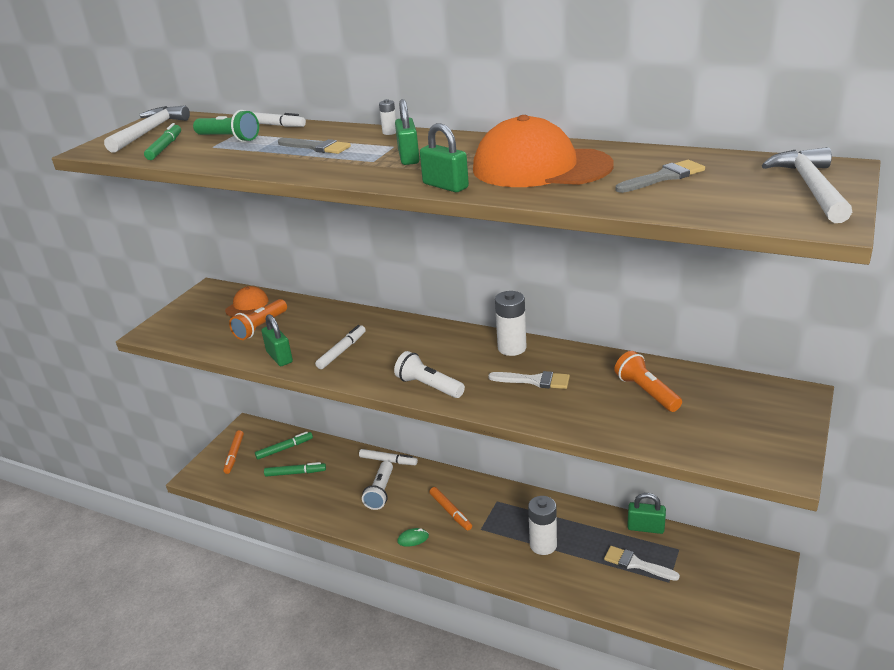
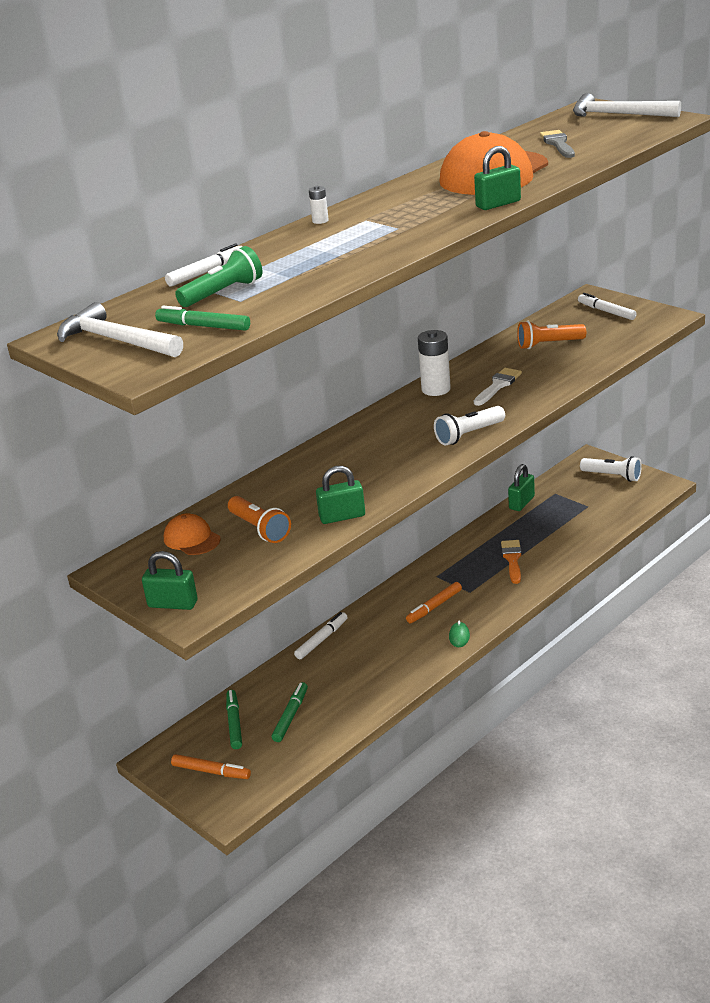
camera: 70 degrees left, 0 degrees up
(317, 147) = (321, 250): grey brush -> none
(342, 351) = (363, 477): white marker -> white marker (606, 311)
(381, 492) = (372, 651): white flashlight -> white flashlight (612, 476)
(408, 157) = (407, 215): green padlock -> green padlock (173, 604)
(450, 512) = (434, 607): orange marker -> orange marker turned 150 degrees clockwise
(543, 545) = (512, 559): white battery -> orange brush
(636, 564) = (561, 516): white brush -> none

